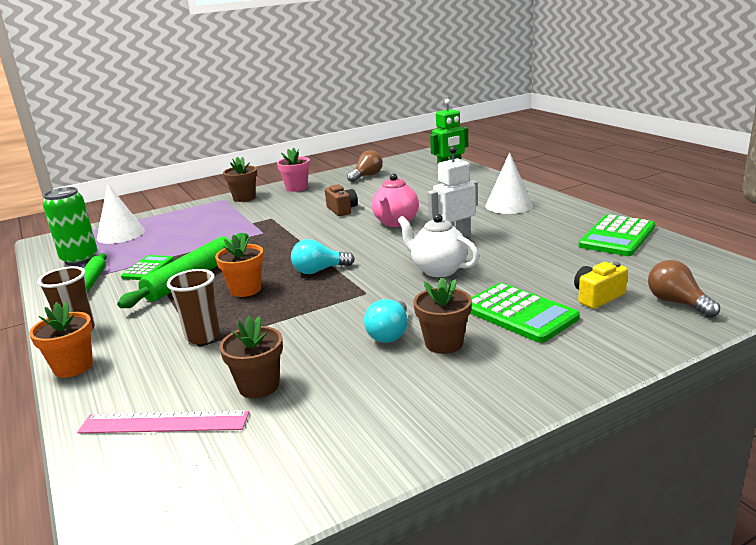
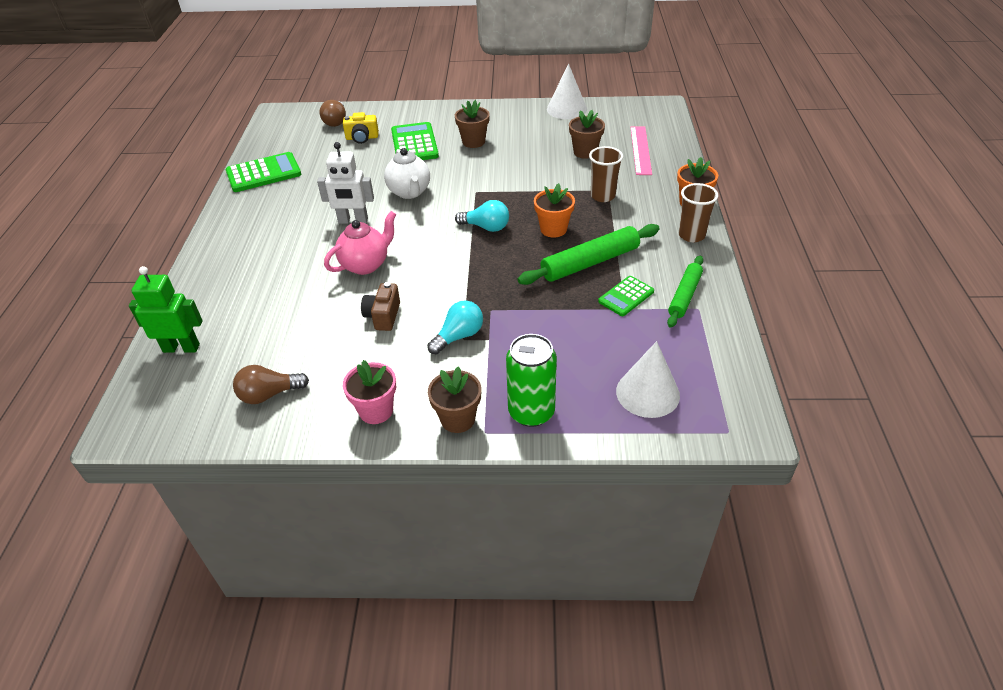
camera: 150 degrees left, 20 degrees up
(80, 259) = (698, 352): green can -> green can (531, 412)
(164, 422) = (640, 150): pink ruler -> pink ruler turned 60 degrees clockwise
(390, 333) = (493, 157): turquoise light bulb -> turquoise light bulb (459, 336)
(509, 205) = (252, 244): white cone -> white cone (566, 109)

